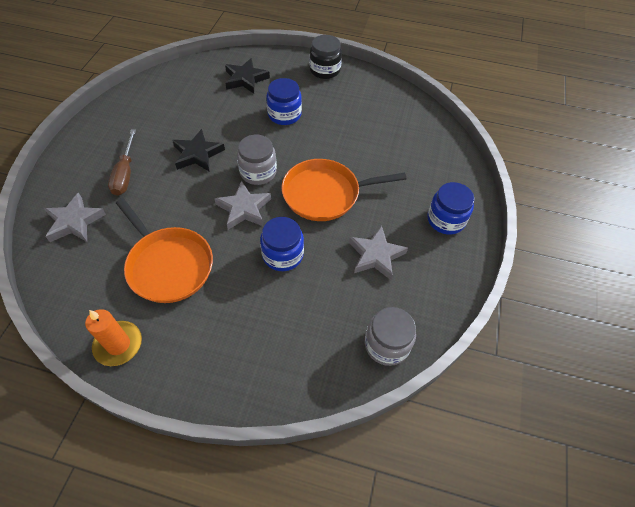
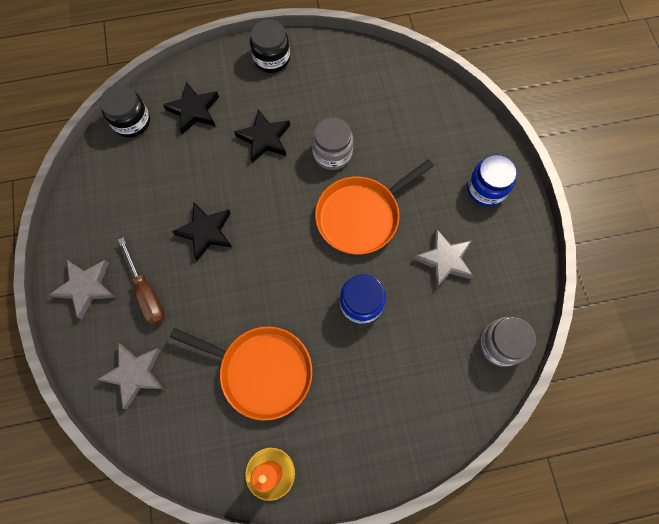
camera: 25 degrees left, 15 degrees up
(197, 69) = (131, 122): none -> black jar
(244, 209) = (294, 272): grey star -> grey star (86, 287)
(258, 172) = (281, 223): grey jar -> grey jar (332, 153)
(284, 114) = (264, 138): blue jar -> black star

